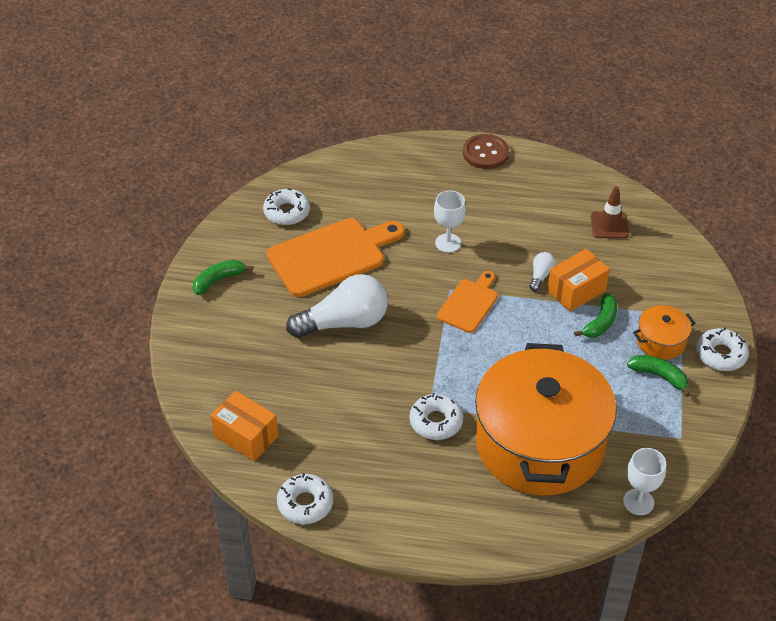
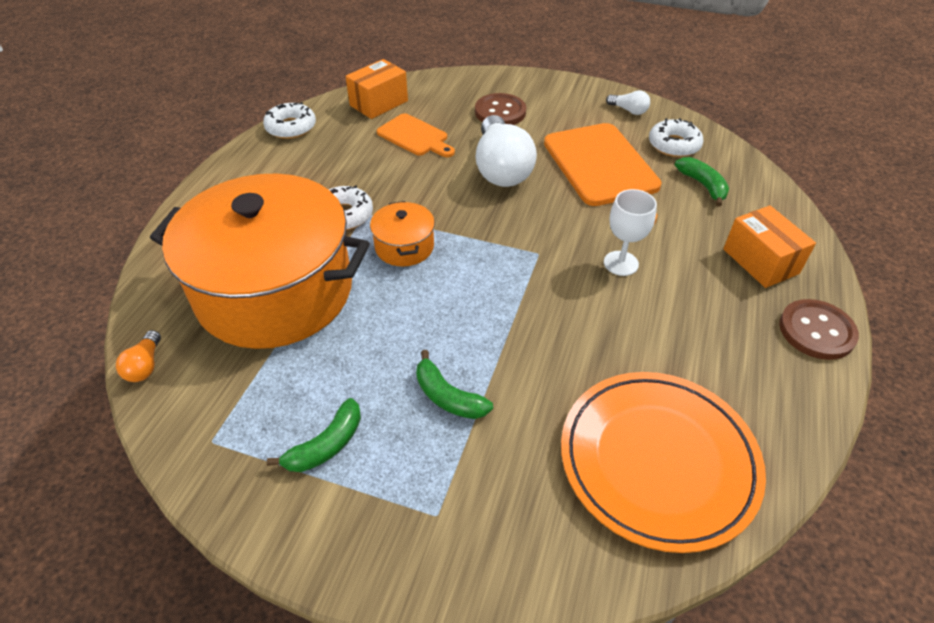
camera: 100 degrees right, 0 degrees up
(218, 280) = (574, 99): green banana -> green banana (703, 185)
(249, 333) = (500, 112): none -> brown button
(469, 303) = (511, 266): orange cutting board -> orange cutting board (415, 136)
(541, 276) = (550, 346): white light bulb -> white light bulb (629, 110)
(576, 291) = (515, 381): orange box -> orange box (760, 261)
(609, 225) = (657, 461): brown traffic cone -> orange plate
(638, 502) = (145, 366): white goblet -> orange light bulb
(660, 341) = (390, 466): orange pot -> orange pot (404, 247)
(720, 355) = (337, 550): white donut -> none

